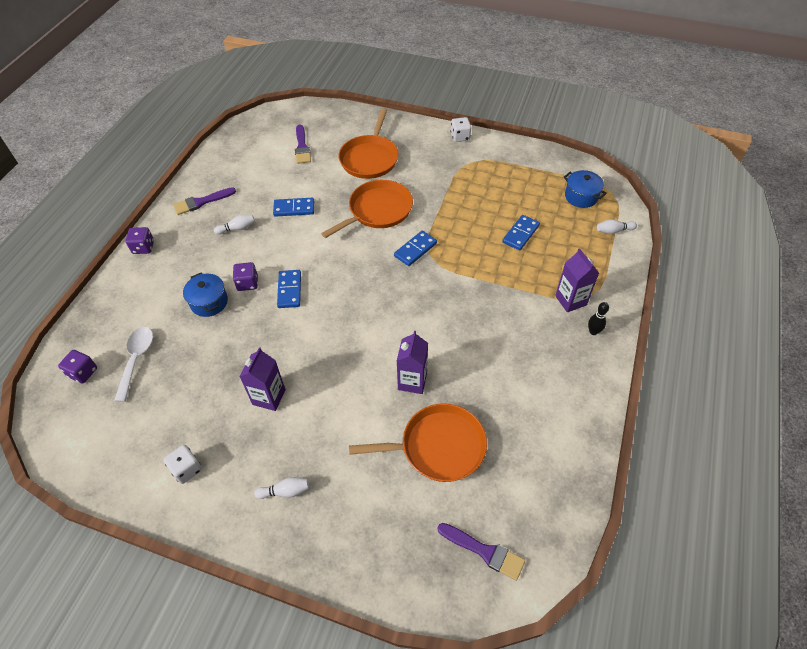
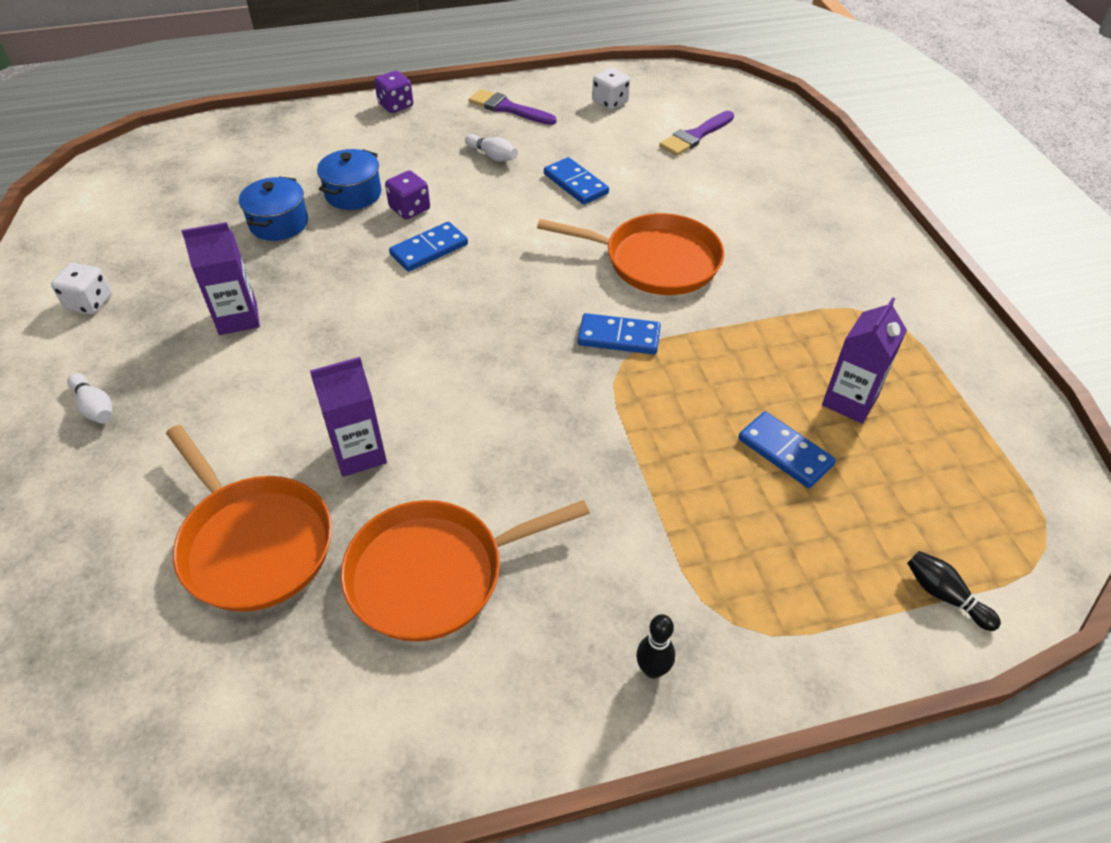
camera: 55 degrees right, 5 degrees down
(83, 372) = (184, 158): purple dice -> none
(136, 359) = (226, 184): white spoon -> none
(370, 158) = (749, 205): orange pan -> orange pan (433, 574)
(460, 137) = (917, 275): white dice -> white dice (610, 102)
(484, 551) = (81, 700): purple brush -> none
(521, 234) = (785, 452): blue domino -> blue domino turned 45 degrees clockwise
(570, 300) = (697, 598): purple carton -> purple carton (849, 401)
(581, 196) = (975, 502): blue pot -> blue pot (279, 223)
(613, 231) = (944, 596): white bowling pin -> black bowling pin

